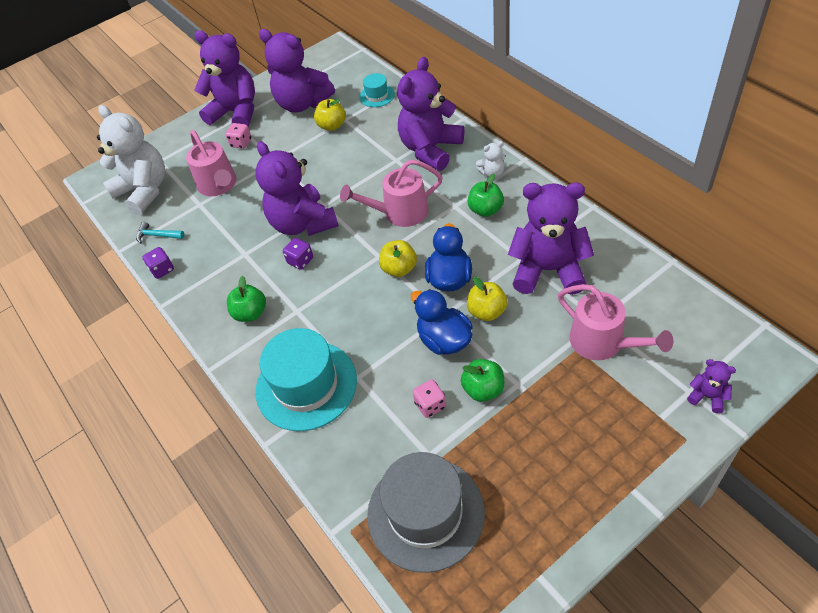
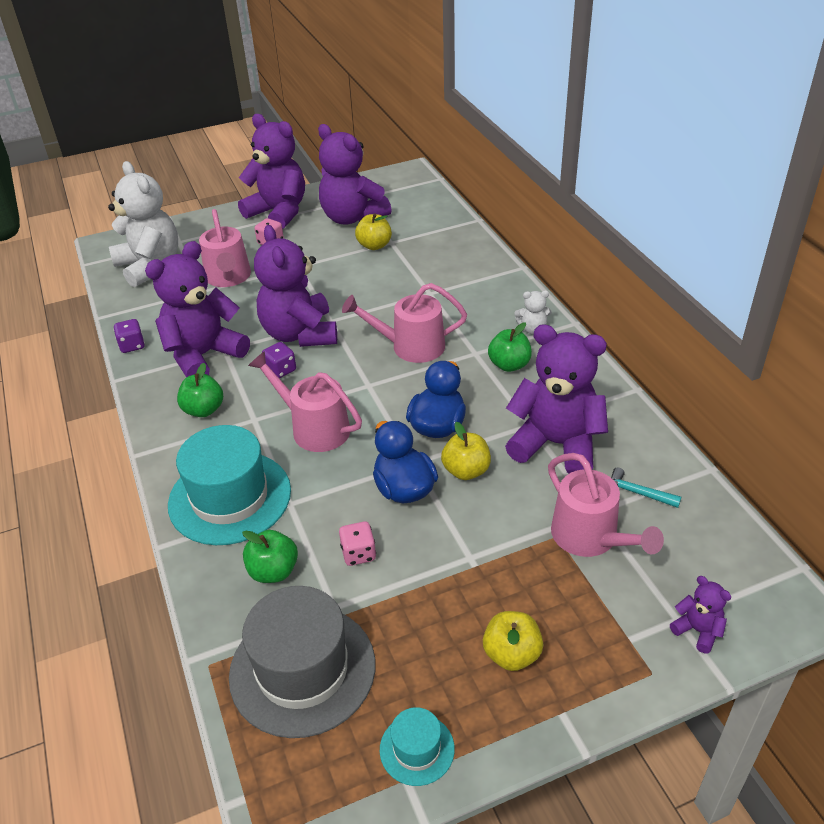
camera: 10 degrees right, 10 degrees down
(157, 235) = (143, 312): turquoise hammer -> turquoise hammer (637, 493)
(350, 306) = (314, 428): none -> pink watering can
(377, 96) = (436, 226): turquoise hat -> turquoise hat (417, 749)
(399, 269) = (385, 403): yellow apple -> yellow apple (511, 654)
(430, 149) = (472, 291): purple teddy bear -> purple teddy bear (203, 355)
(483, 389) = (427, 553): green apple -> green apple (273, 571)

